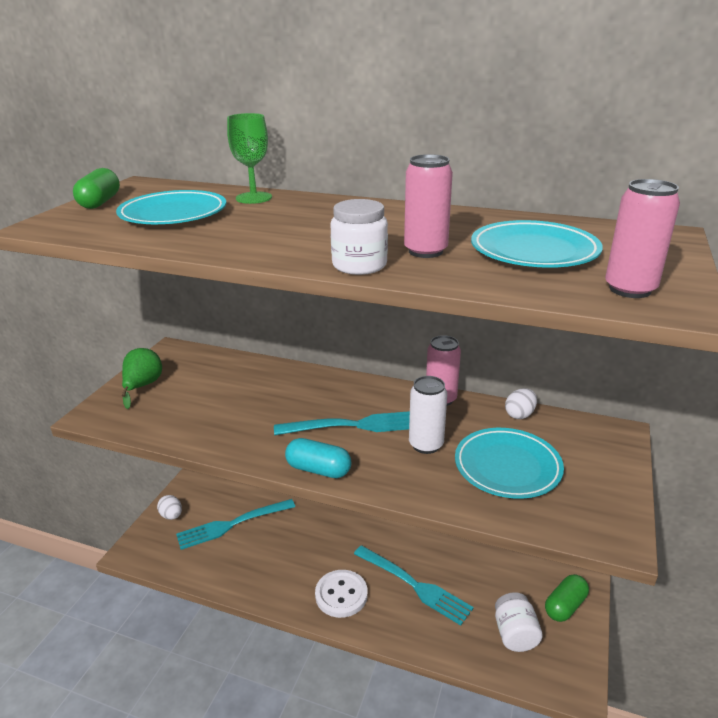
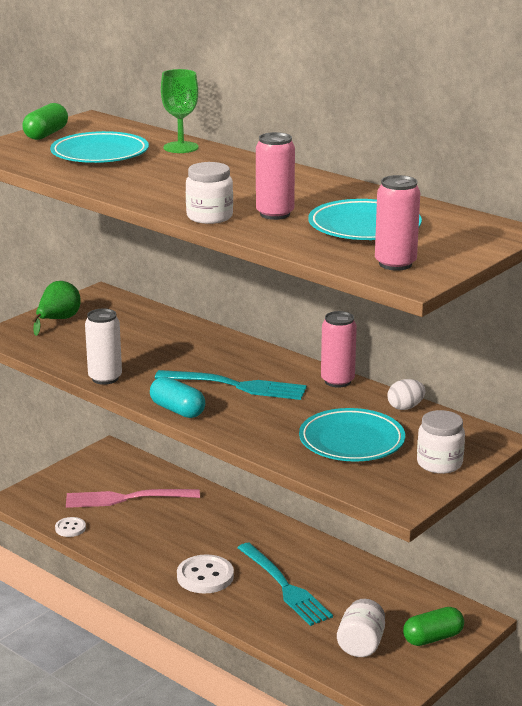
camera: 20 degrees right, 5 degrees down
(171, 516) = (69, 478): white egg -> none
(194, 573) = (70, 528): none -> white button
(232, 524) = (127, 498): turquoise fork -> pink fork
(426, 445) = (290, 412): white can -> white can (105, 378)
(604, 474) = (439, 463): none -> white jar

